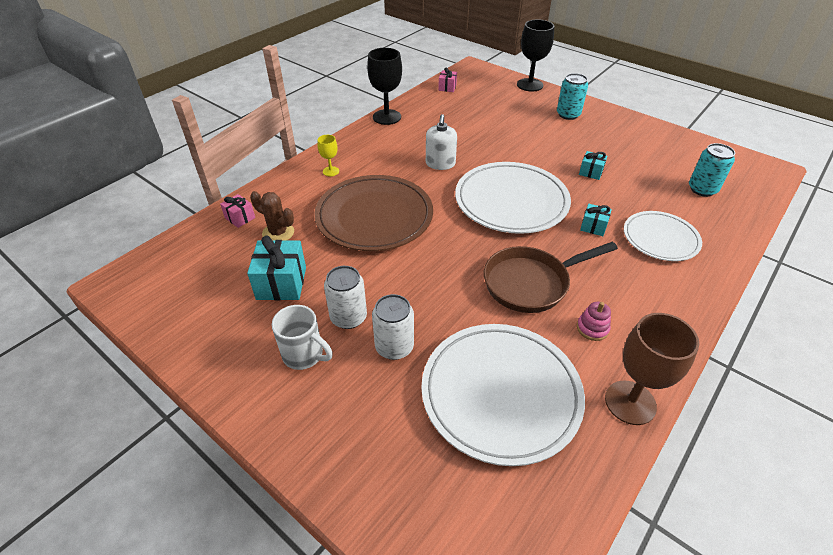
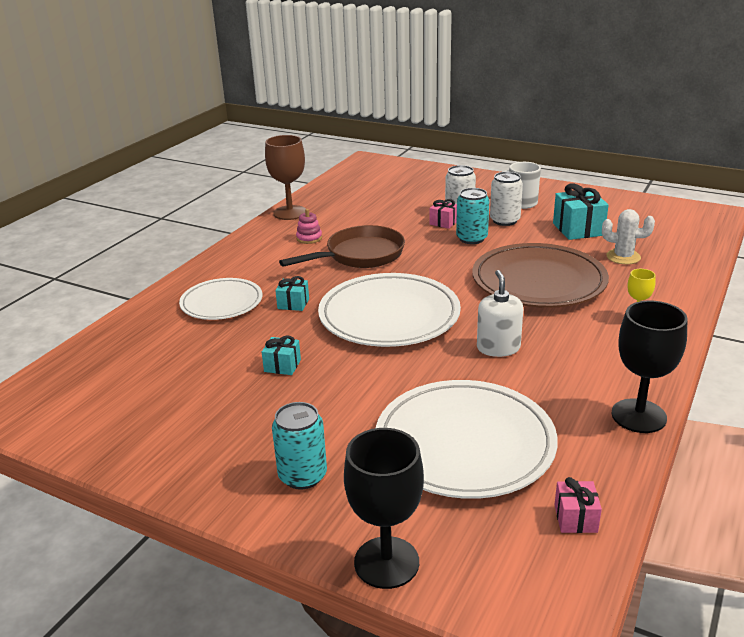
camera: 170 degrees right, 15 degrees down
(240, 218) = (678, 262): pink gift -> pink gift (443, 222)
(278, 233) = (623, 257): brown cactus -> white cactus
(500, 394) = (377, 206): white plate -> white plate (464, 444)
(702, 189) = (134, 363): turquoise can -> turquoise can (471, 238)

